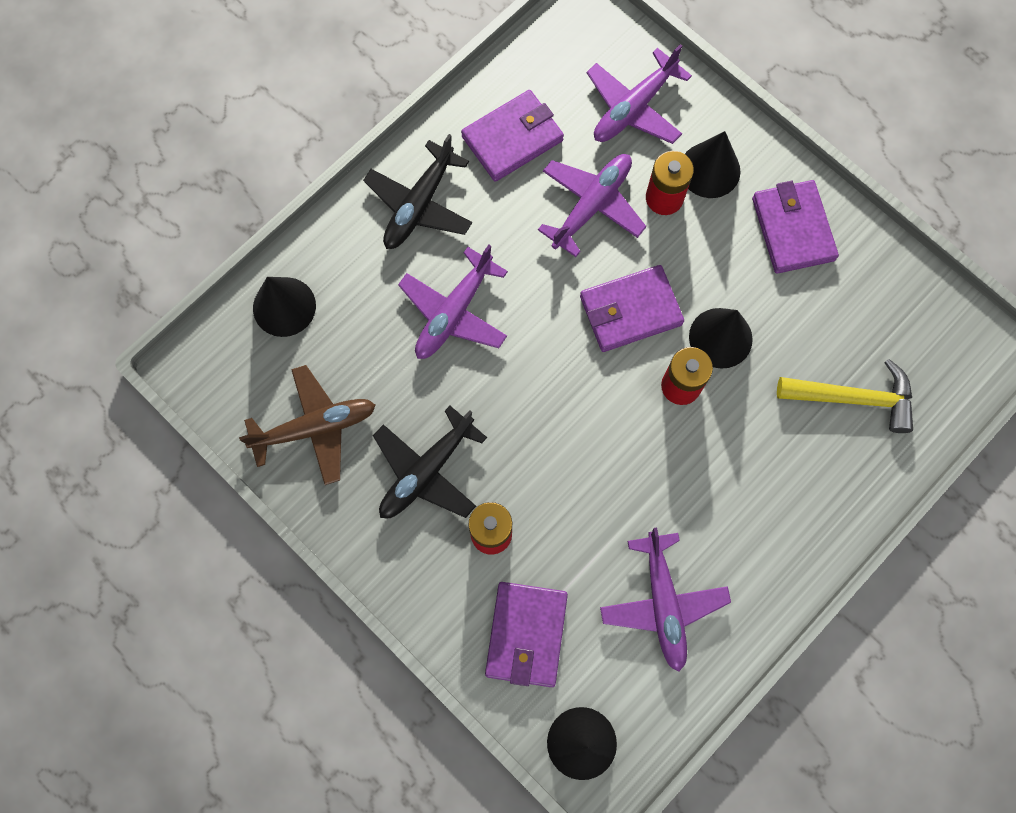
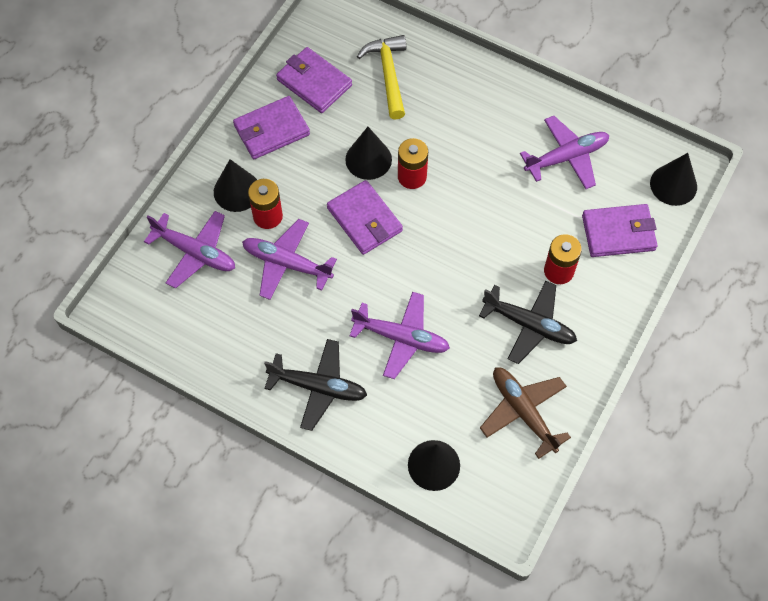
camera: 105 degrees left, 10 degrees down
(512, 138) = (242, 333): purple wallet -> purple wallet (314, 83)

